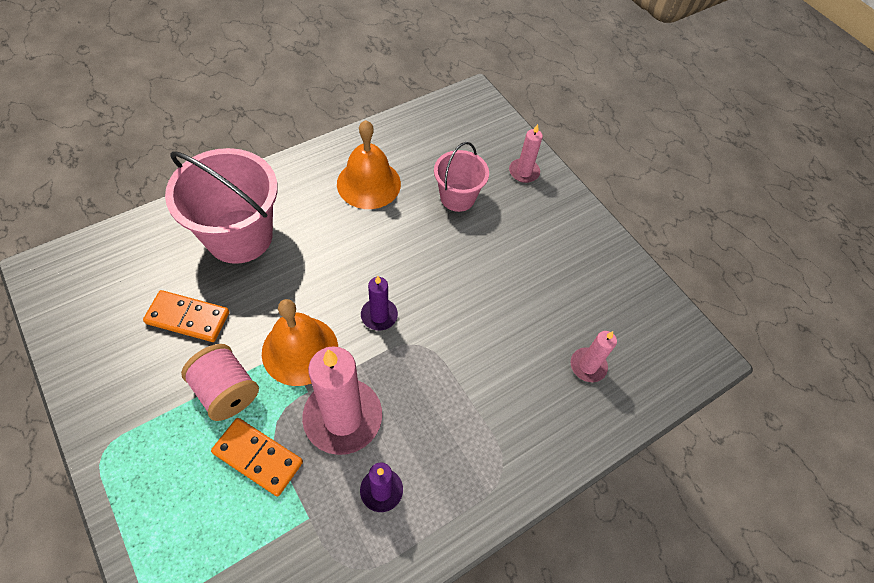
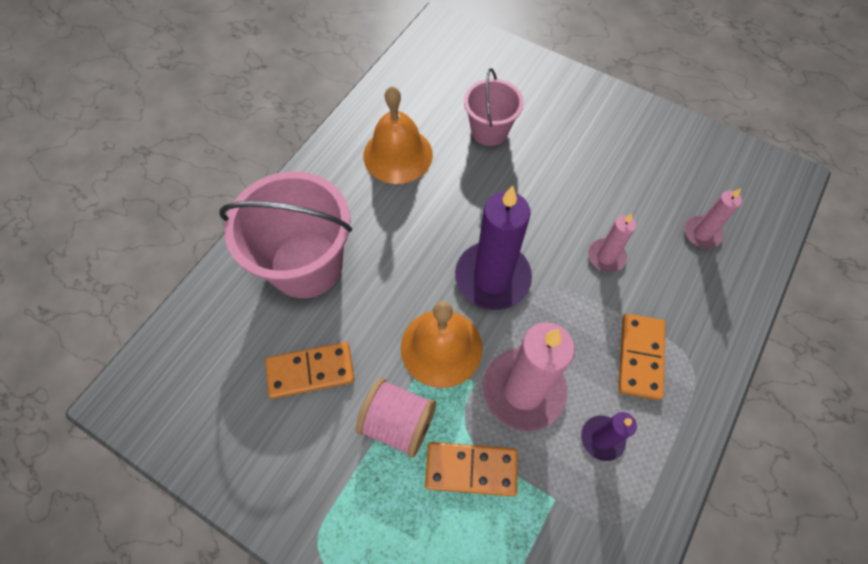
camera: 20 degrees left, 5 degrees up
(379, 315) = (492, 277): purple candle -> purple candle, size x1.94
(460, 441) = (640, 357): none -> orange domino
(524, 172) = (533, 80): pink candle -> pink candle (606, 256)

